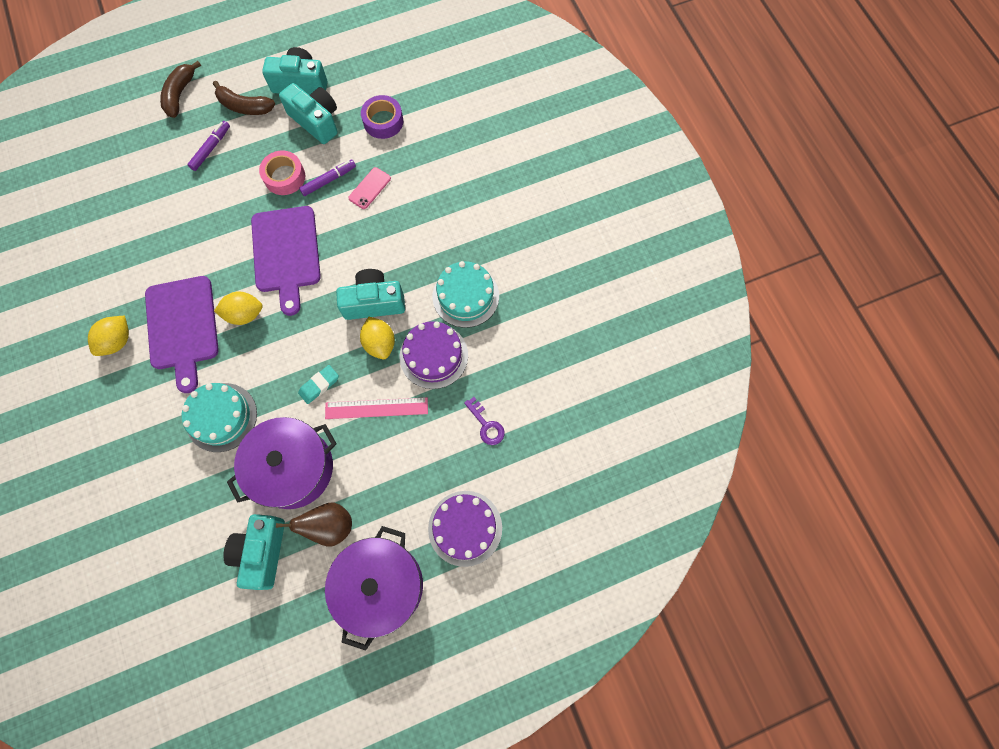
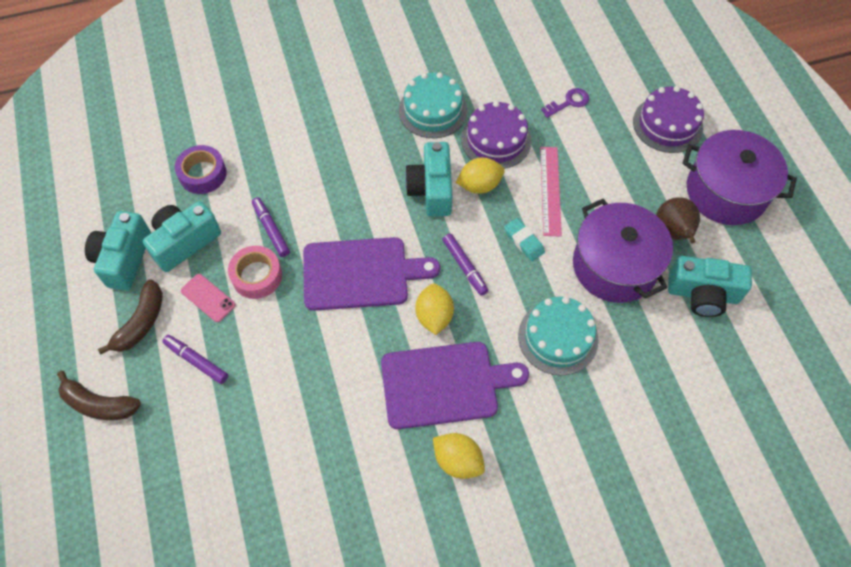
camera: 85 degrees left, 10 degrees down
(292, 336) = (464, 267): none -> purple marker
(370, 188) = (290, 189): pink phone -> pink phone (208, 298)

